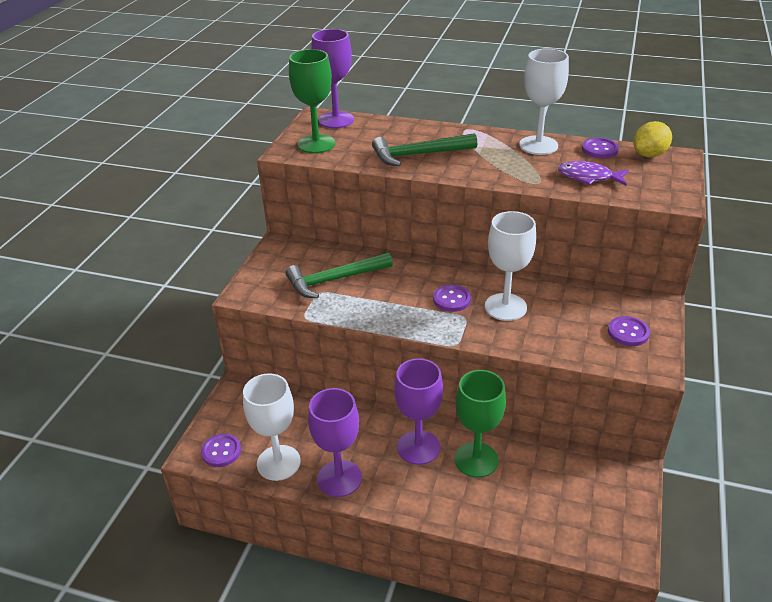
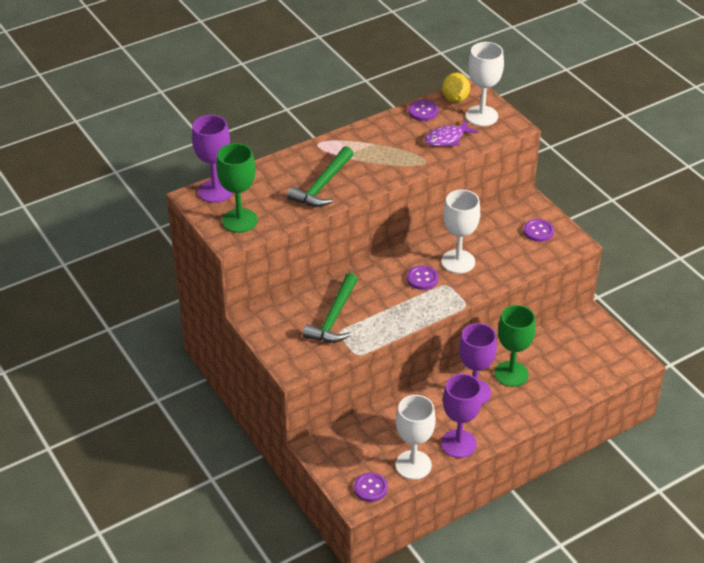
camera: 50 degrees left, 5 degrees up
(538, 145) = (383, 130): white goblet -> white goblet (481, 116)

